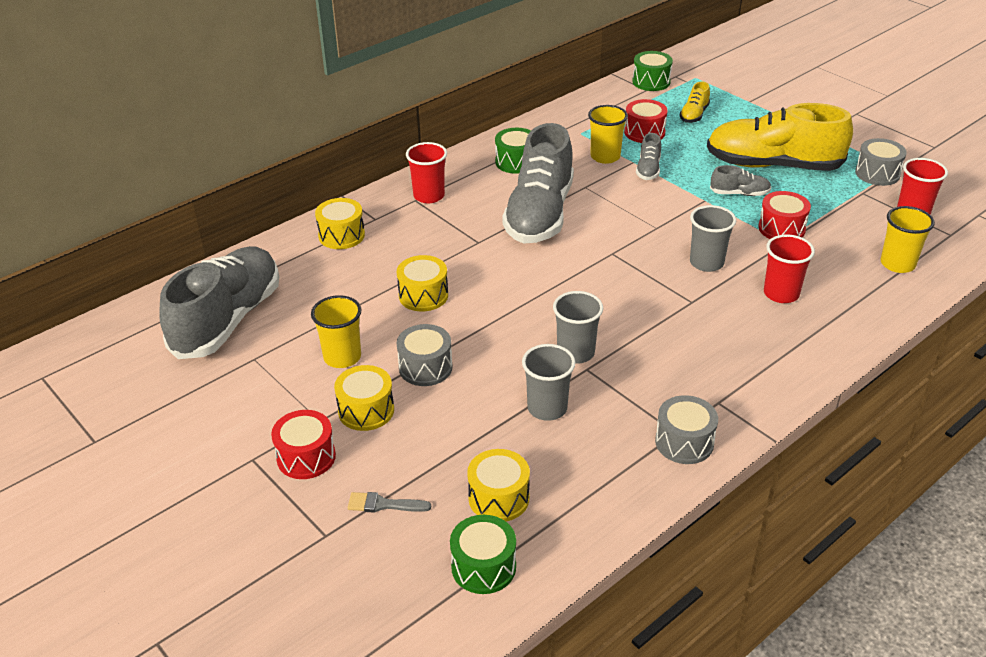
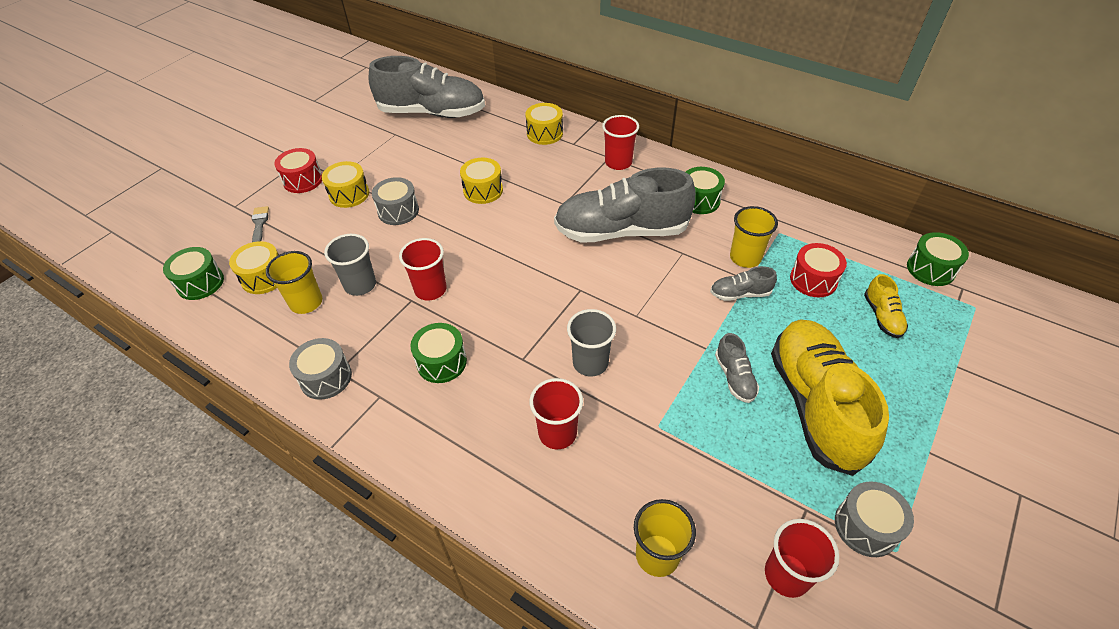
camera: 75 degrees right, 10 degrees up
(342, 357) = (403, 170): yellow cup -> yellow cup (306, 302)
(575, 353) = (430, 289): grey cup -> red cup
(683, 354) = (441, 362): none -> green drum
(694, 115) = (882, 316): yellow shoe -> yellow shoe turned 105 degrees counterclockwise
(781, 228) = (682, 424): red drum -> none

